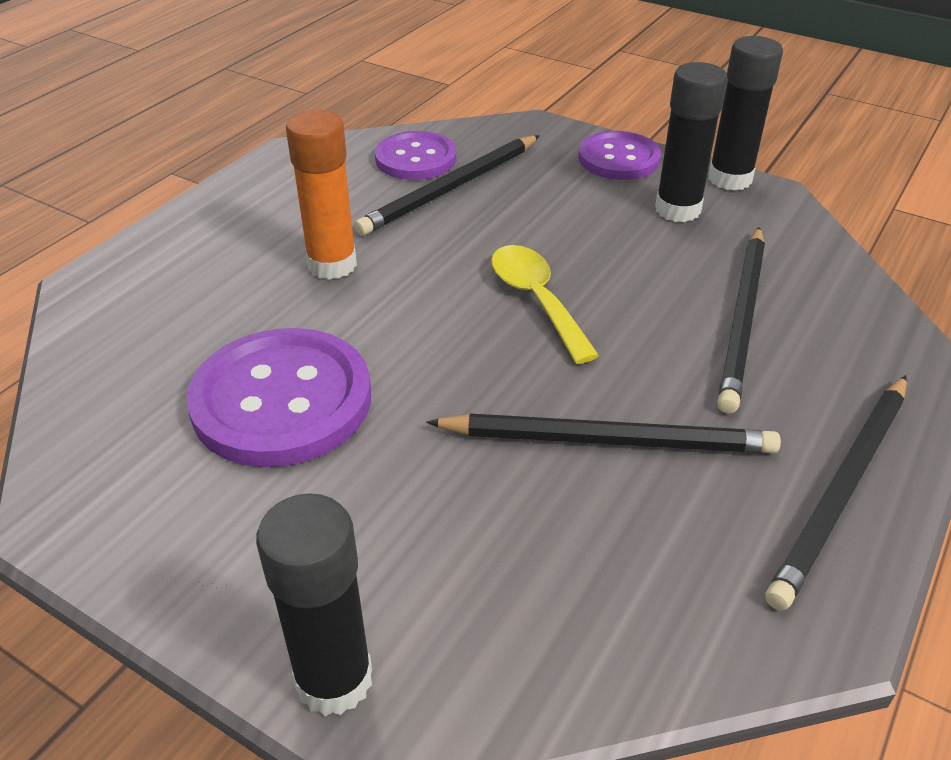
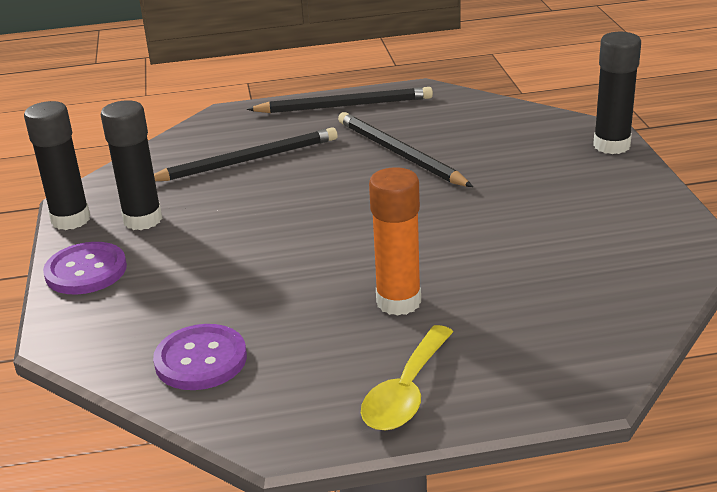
camera: 130 degrees left, 10 degrees down
(282, 400) = (529, 239): purple button -> none
(451, 188) = (229, 315): black pencil -> none
(537, 300) = (320, 217): yellow spoon -> yellow spoon (406, 391)

